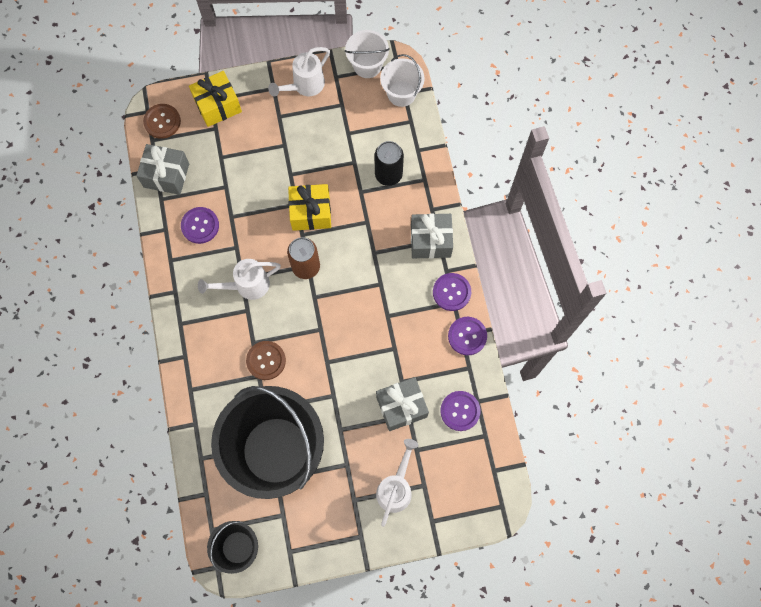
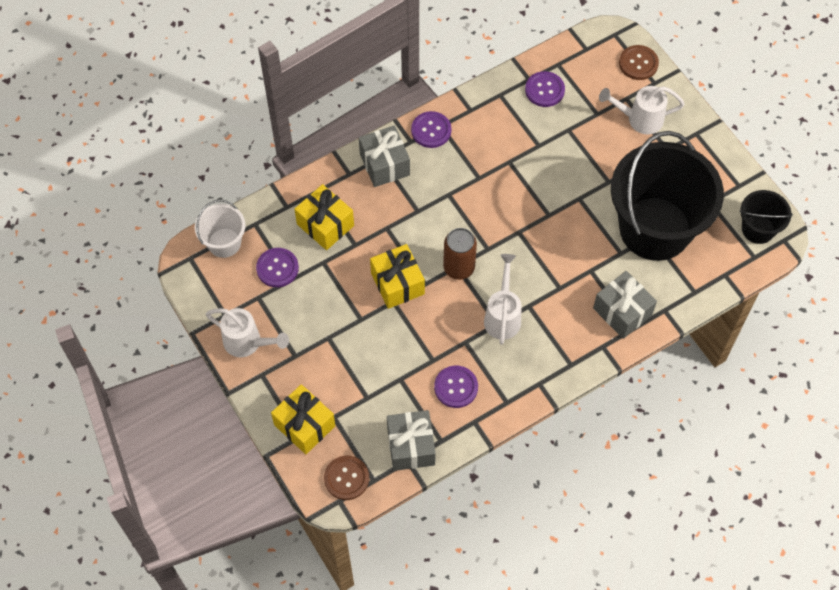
camera: 110 degrees left, 10 degrees down
(247, 285) = (502, 316): white watering can -> white watering can turned 135 degrees counterclockwise
(266, 360) = (572, 269): brown button -> brown button (638, 63)
(367, 65) = (200, 287): white bucket -> none
(388, 174) = (325, 225): black can -> yellow gift
(401, 407) = (563, 138): grey gift -> grey gift (622, 311)
(467, 336) = (470, 105): purple button -> purple button (277, 268)

